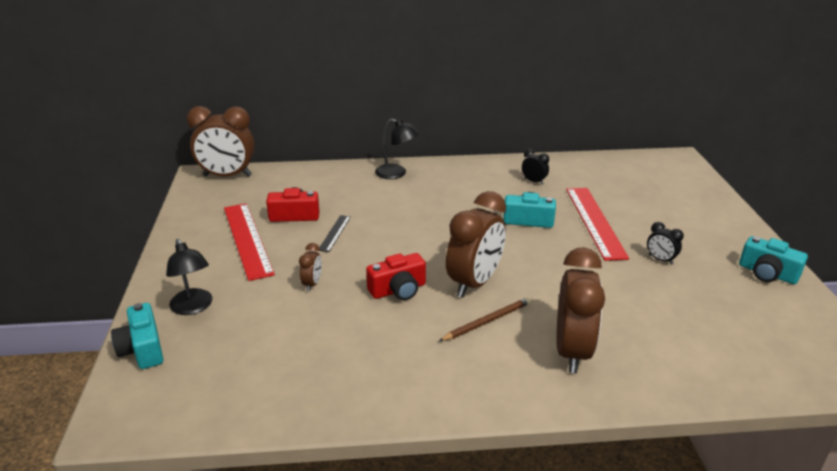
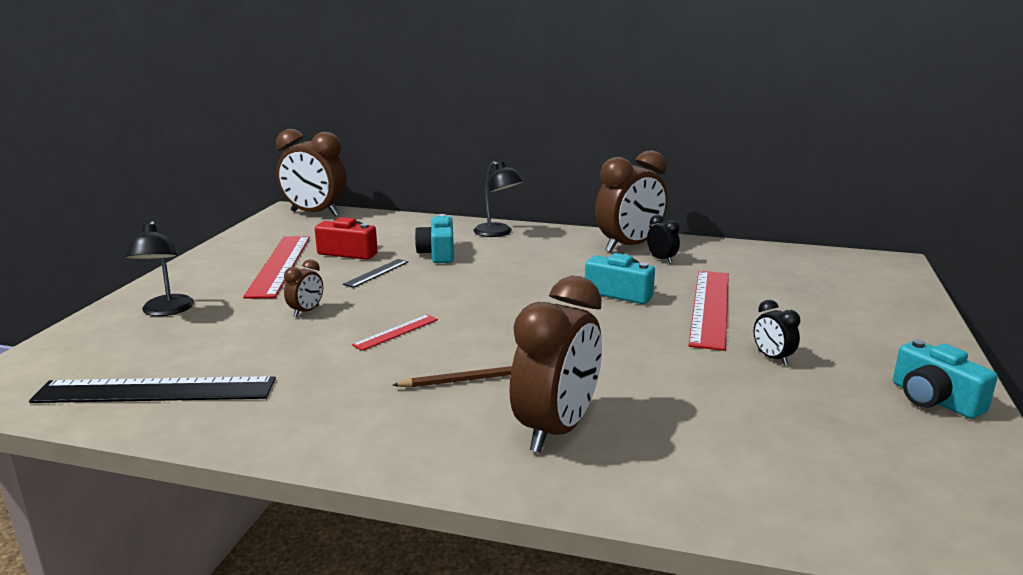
camera: 20 degrees right, 10 degrees down
(142, 349) = (81, 335): turquoise camera -> turquoise camera (438, 253)
(261, 387) = (156, 390): none -> black ruler
(398, 290) = (396, 332): red camera -> red ruler
(474, 283) = (493, 341): brown clock -> brown clock (629, 246)

